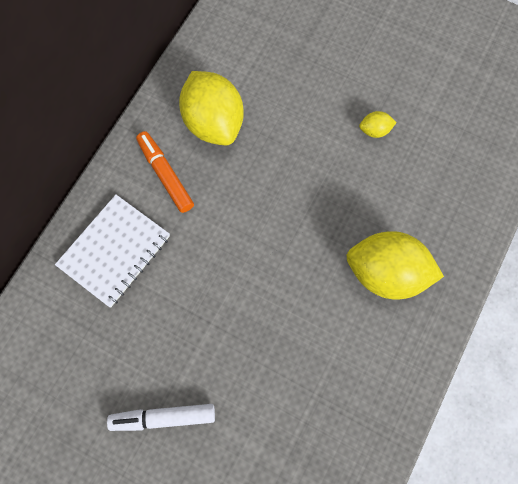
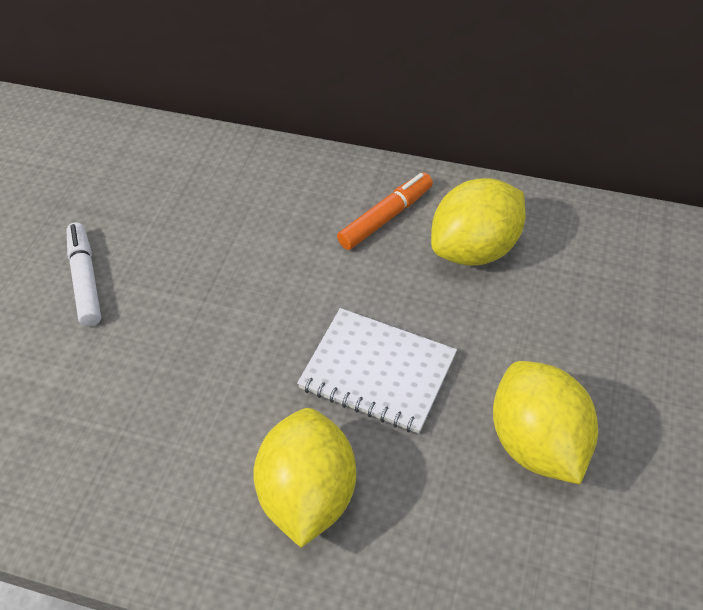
camera: 80 degrees right, 20 degrees down
(114, 251) = (276, 194): white notebook -> white notebook (377, 372)
(375, 130) = (537, 442): yellow lemon -> yellow lemon, size x2.34

